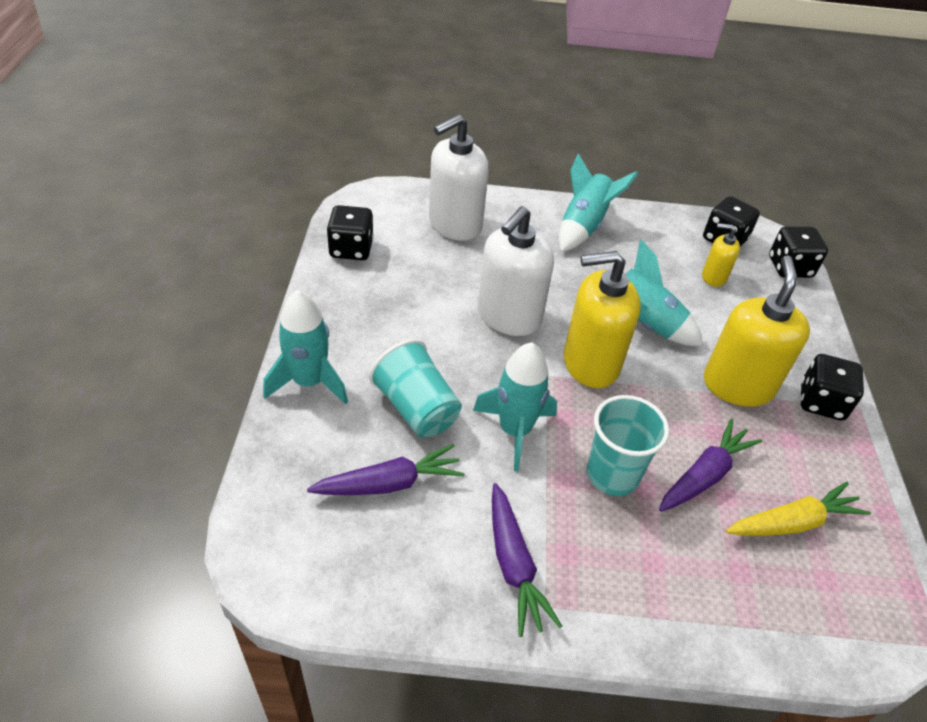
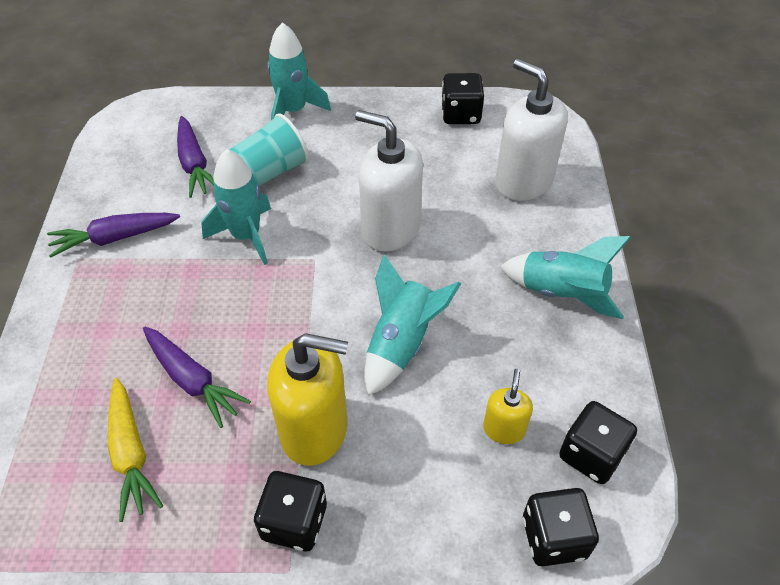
camera: 90 degrees right, 5 degrees up
(590, 363) = (334, 293): yellow soap dispenser -> none
(612, 474) = (196, 305): turquoise cup -> none

